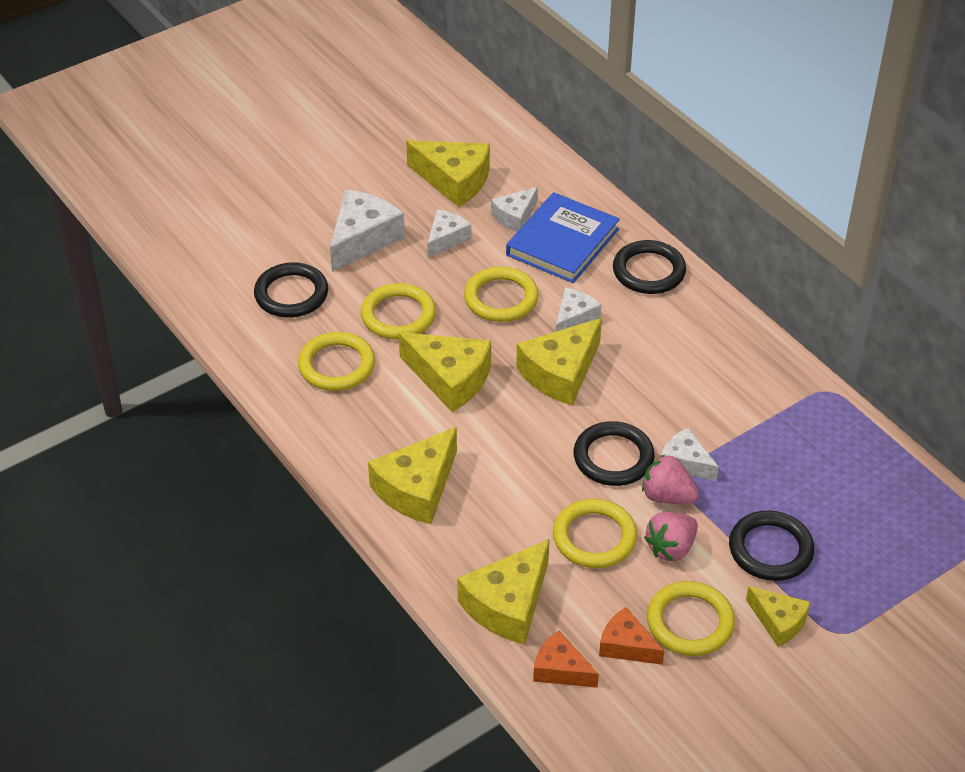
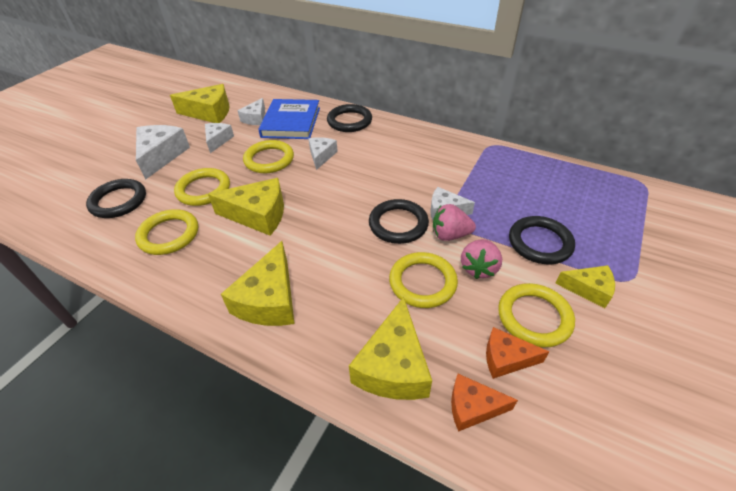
camera: 25 degrees left, 0 degrees up
(561, 373) = (331, 187): yellow cheese -> none

